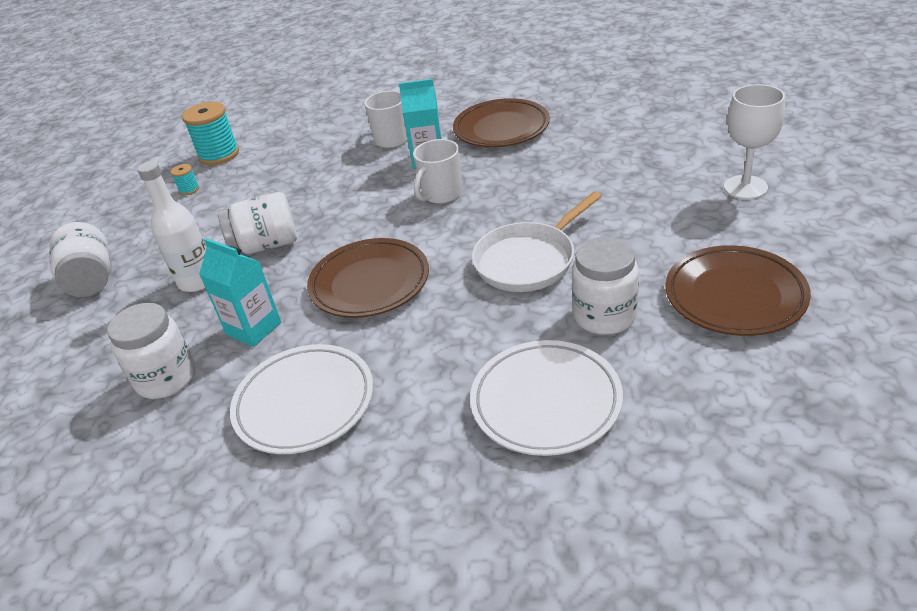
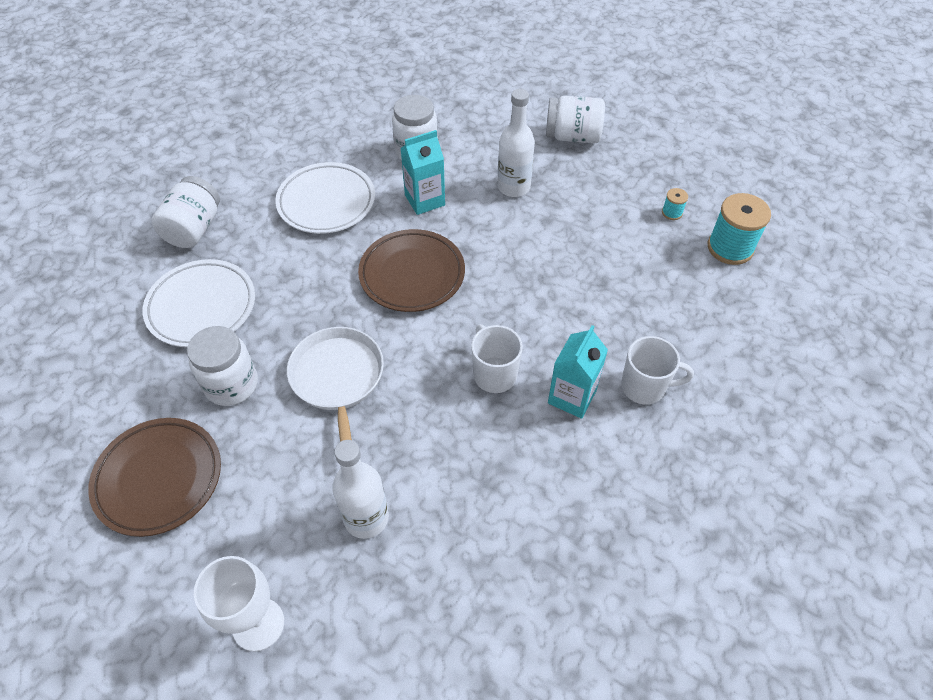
camera: 115 degrees right, 15 degrees up
(266, 245) = (526, 235): white jar -> white jar (194, 229)
(501, 129) = (581, 494): brown plate -> none
(621, 187) = (366, 518): none -> white bottle

